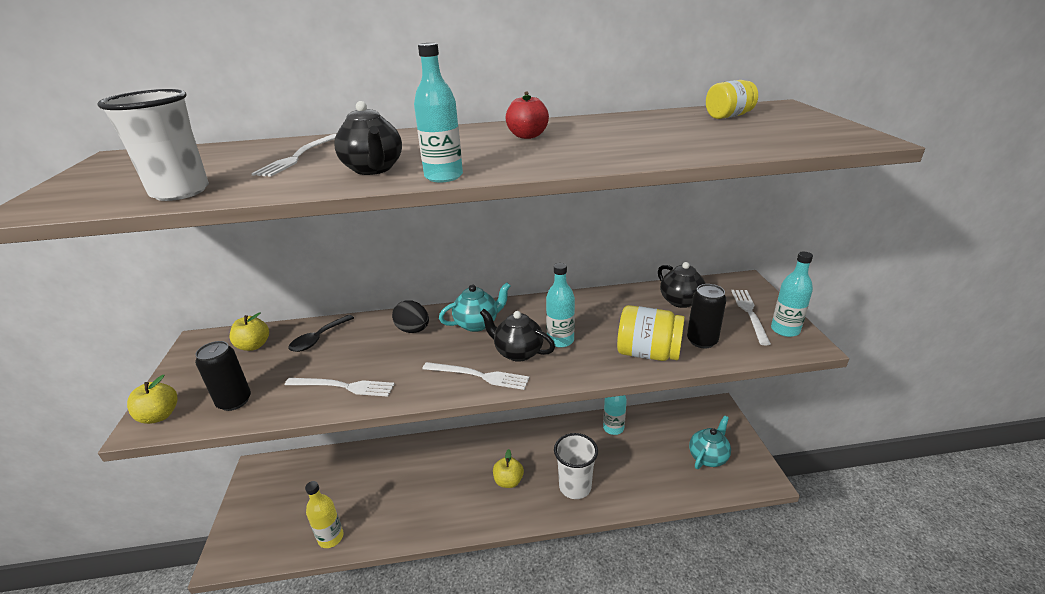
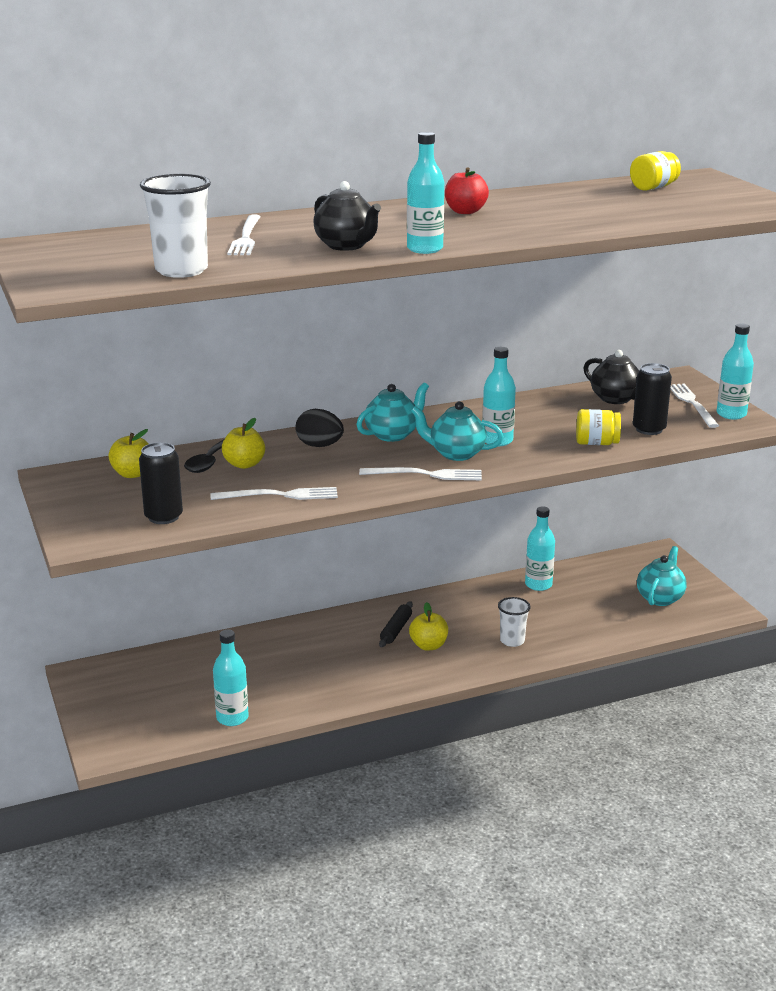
camera: 15 degrees left, 5 degrees down
(159, 416) = (87, 535): yellow apple -> yellow apple (244, 464)
(331, 537) = (232, 718): yellow bottle -> turquoise bottle
(491, 460) = (396, 630): none -> black rolling pin
(518, 352) = (456, 454): black teapot -> turquoise teapot
(575, 487) = (512, 641): white cup -> white cup, size x0.61
(648, 353) = (596, 443): yellow jar -> yellow jar, size x0.64

